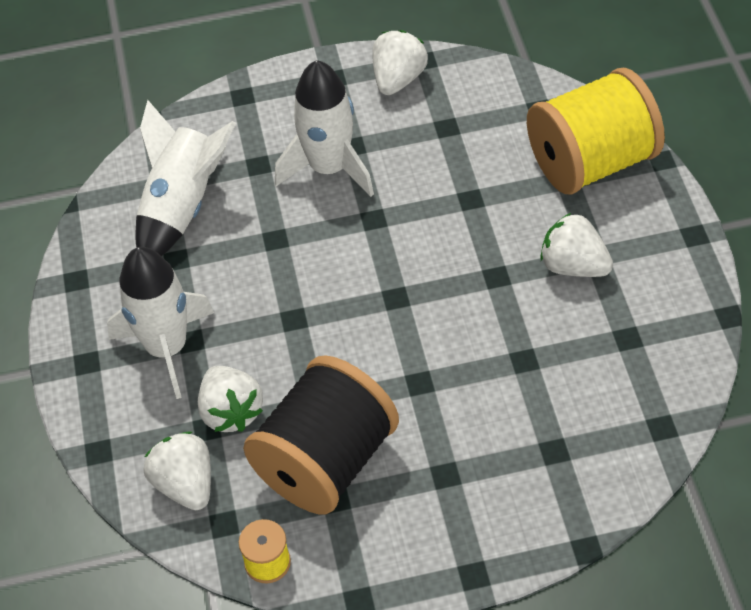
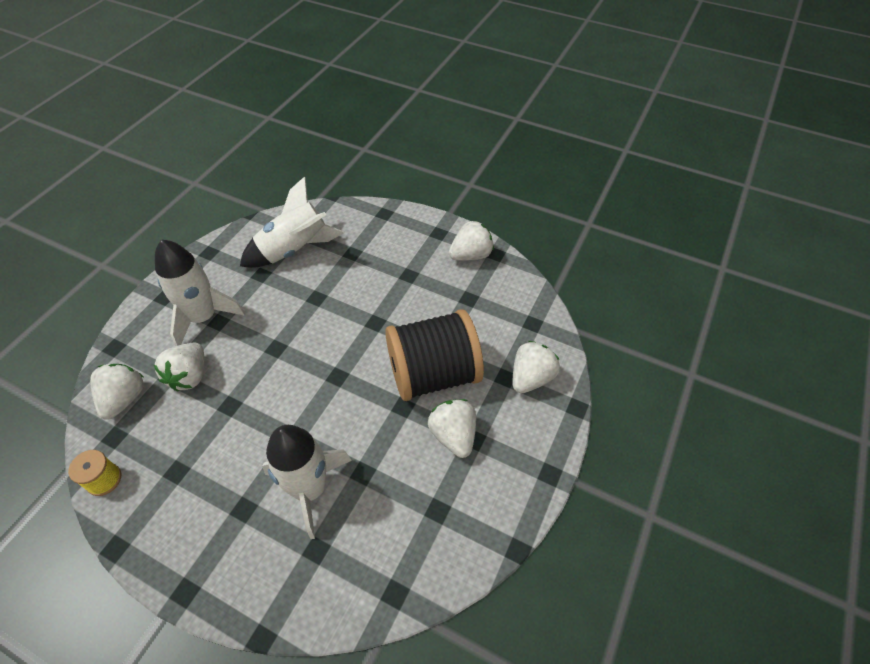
camera: 35 degrees right, 0 degrees up
(326, 462) = (197, 444): black spool -> black spool (433, 374)
(329, 168) = (383, 279): white rocket -> white rocket (310, 489)
(592, 162) = (531, 378): yellow spool -> white strawberry

